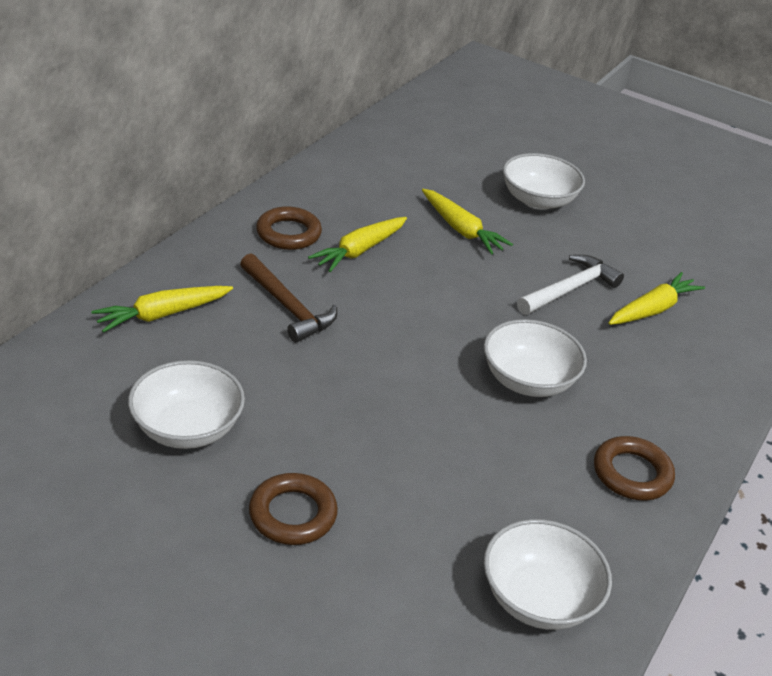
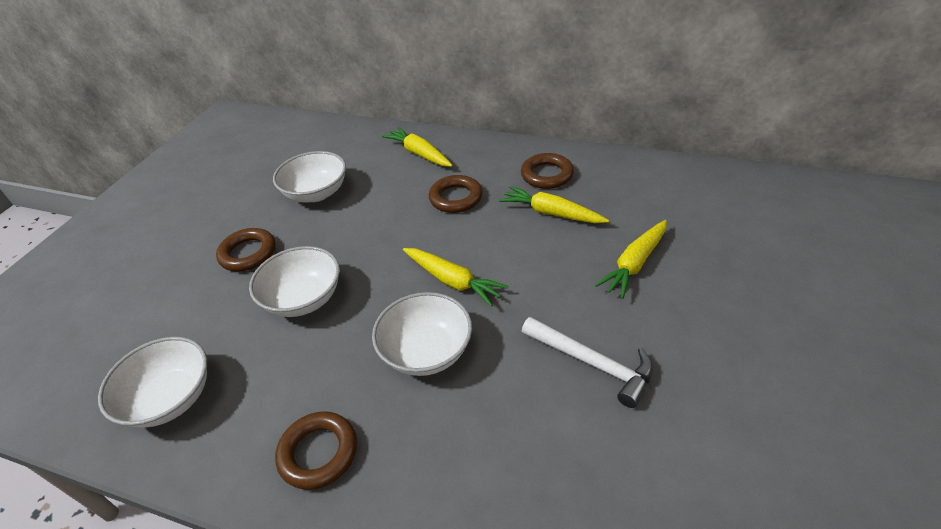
camera: 85 degrees right, 5 degrees up
(287, 307) = (456, 198): brown hammer -> brown ring
(538, 200) = (746, 311): white bowl -> white bowl (303, 299)
(652, 309) = (605, 449): yellow carrot -> yellow carrot (452, 281)

